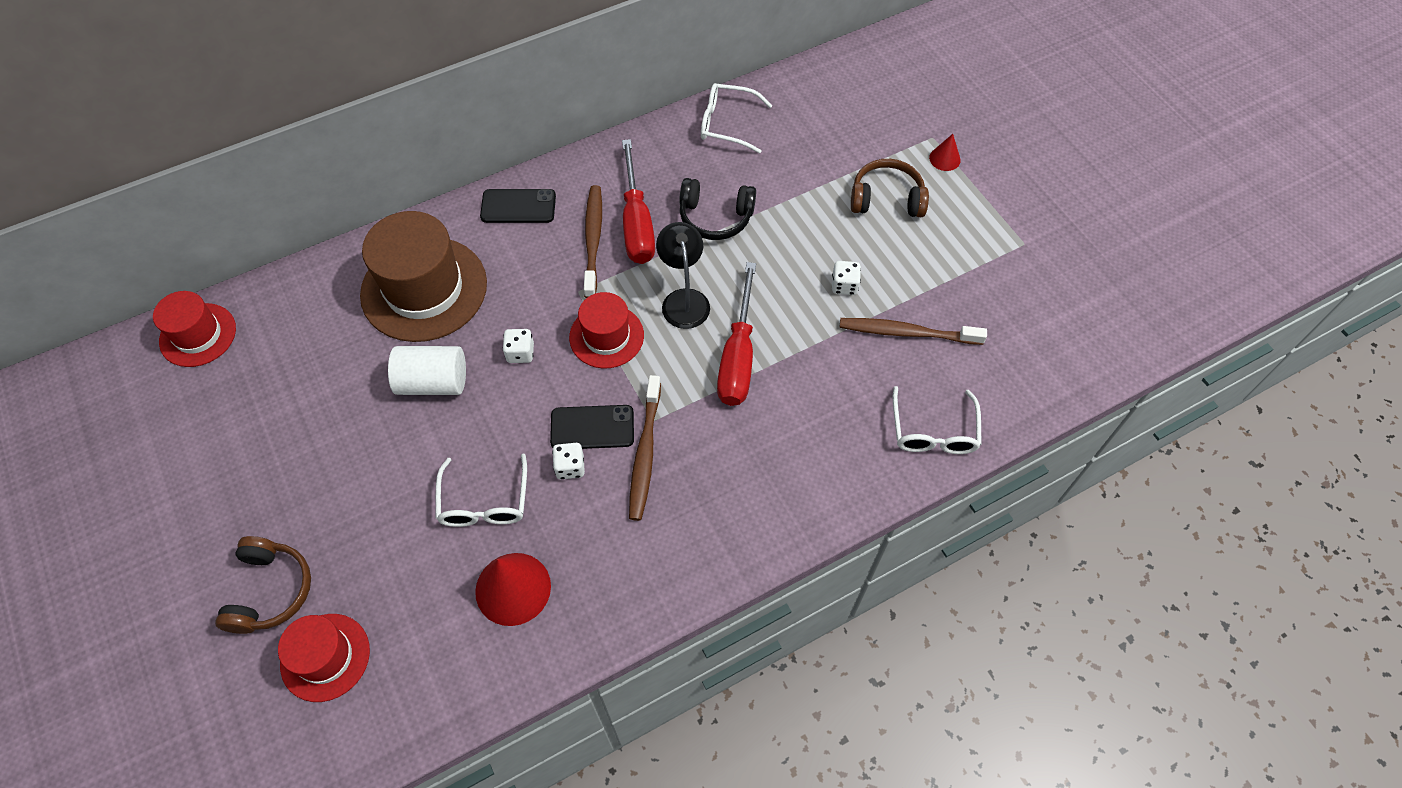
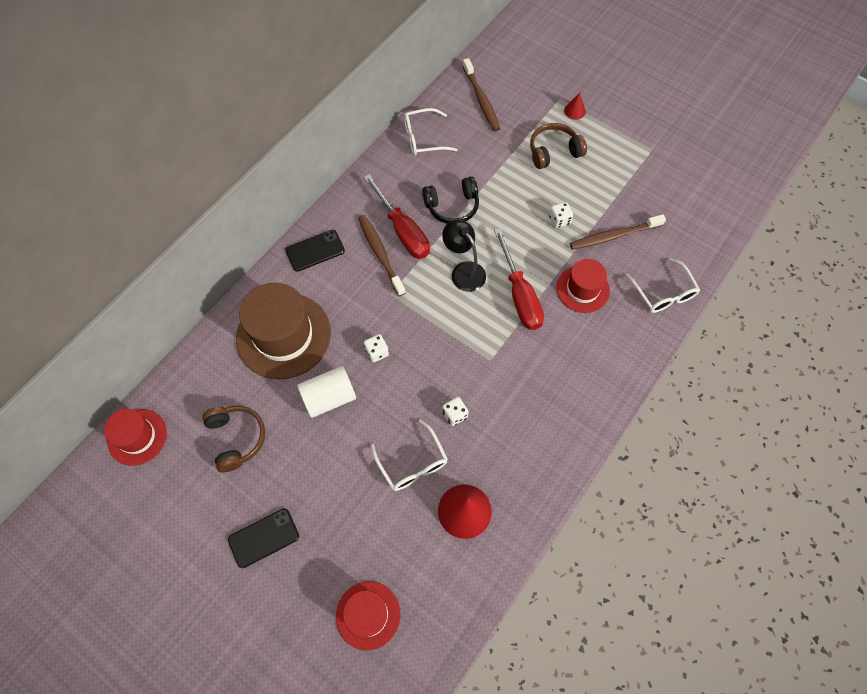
camera: 25 degrees left, 5 degrees up
(270, 591) = (303, 590): brown headphones -> brown headphones (236, 438)
(592, 427) = (454, 382): black phone -> black phone (263, 538)
(606, 336) = (427, 317): red hat -> red hat (582, 289)
(645, 453) = (497, 384): brown toothbrush -> brown toothbrush (481, 99)

